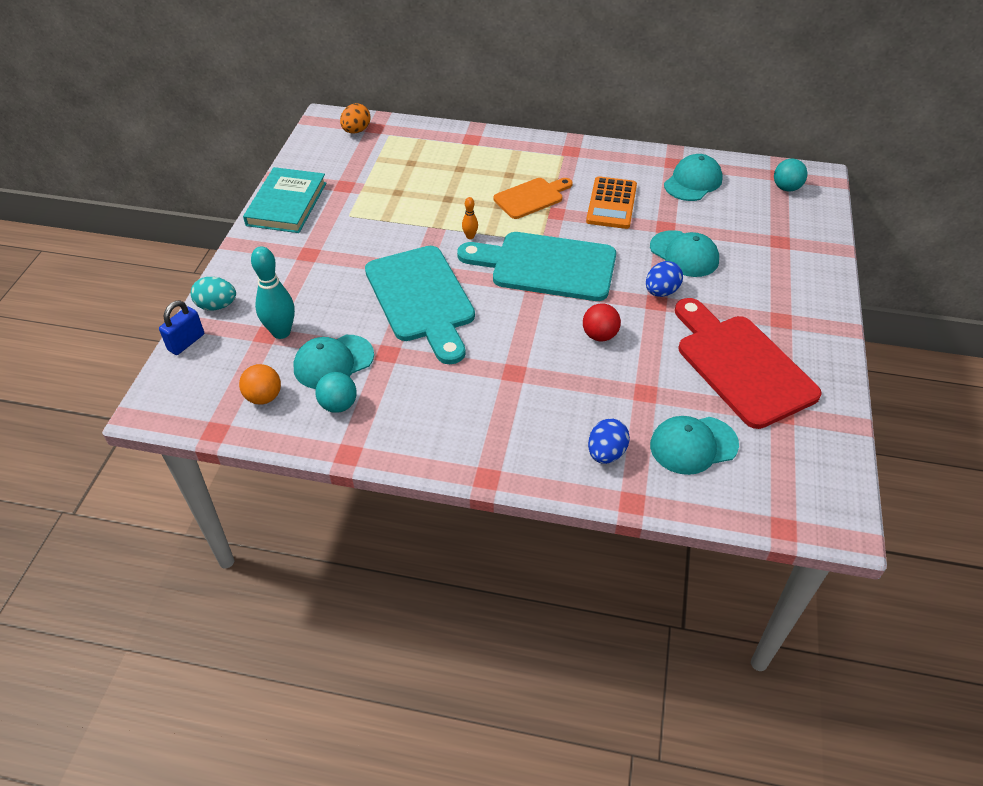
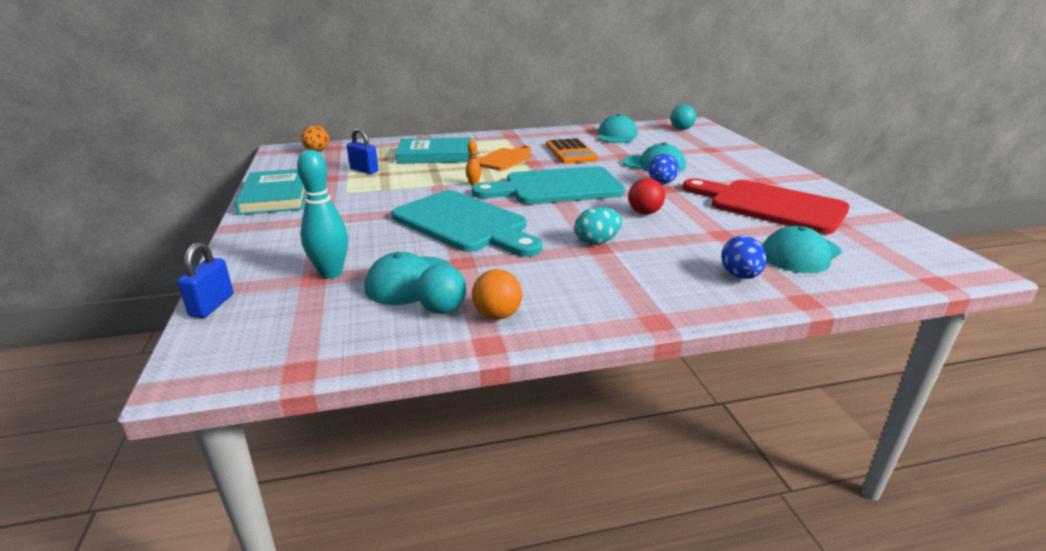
camera: 25 degrees left, 20 degrees down
(217, 306) = (237, 271): turquoise egg -> turquoise egg (597, 242)
(264, 397) = (346, 325): orange ball -> orange ball (497, 315)
(383, 181) = (364, 170): none -> blue padlock
(466, 170) = (435, 155): none -> turquoise book

